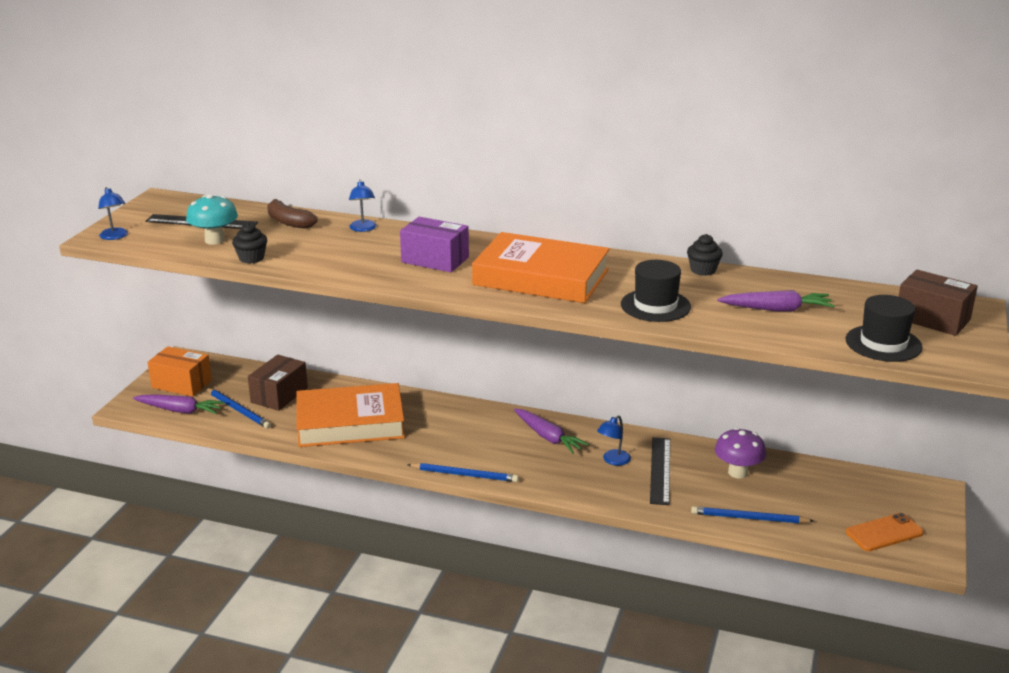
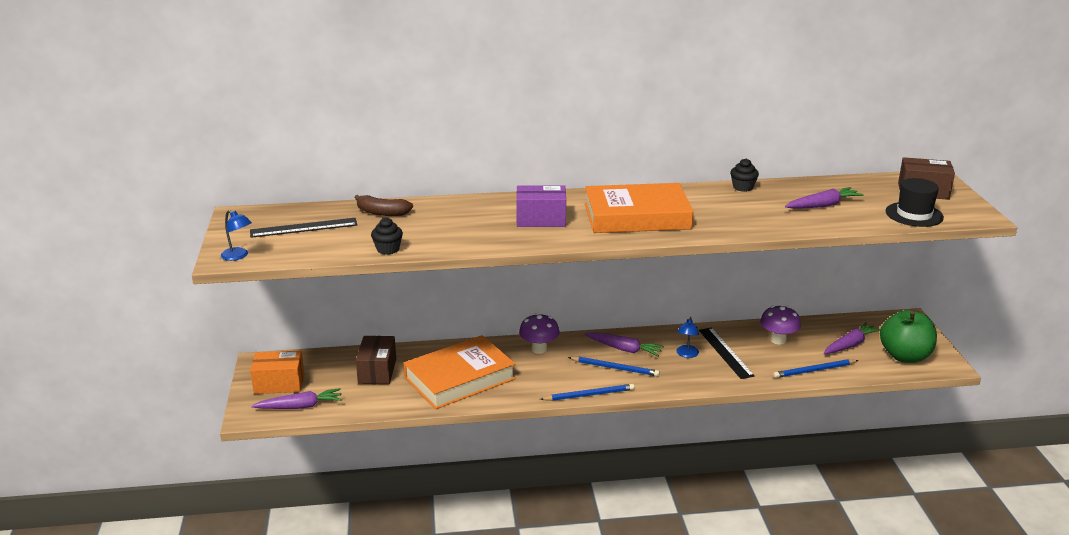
camera: 25 degrees left, 0 degrees up
(215, 240) = (336, 241): turquoise mushroom -> none
(238, 410) = (353, 392): blue pencil -> blue pencil (615, 368)
(363, 229) = (452, 206): blue lamp -> none
(457, 414) = (539, 349): none -> purple mushroom
(655, 306) = (742, 220): black hat -> none
(824, 501) = (850, 345): none -> purple carrot
(884, 533) = (905, 356): orange phone -> green apple

